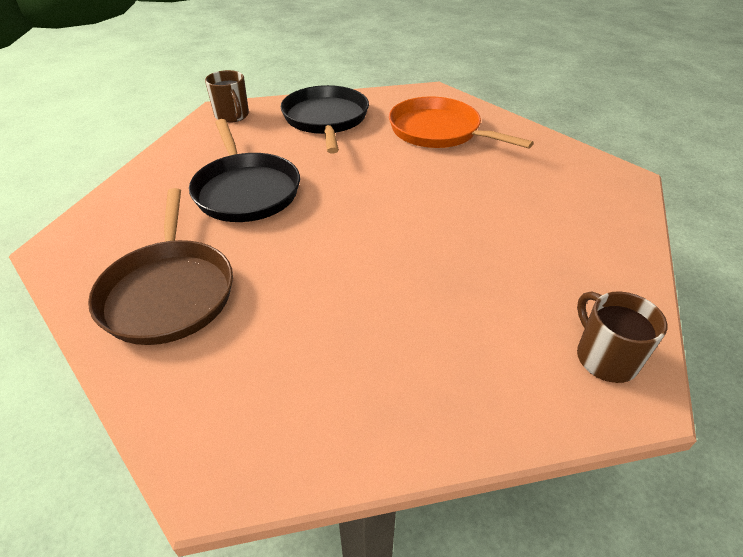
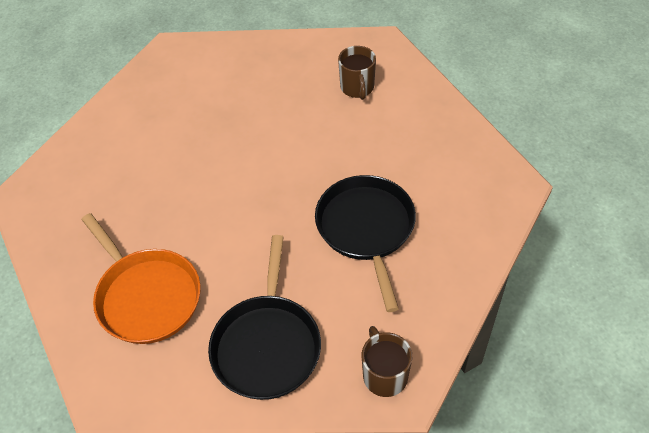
camera: 165 degrees left, 10 degrees up
(169, 292) = (418, 134): brown pan -> none
(605, 358) = (170, 65): brown mug -> brown mug (357, 88)

